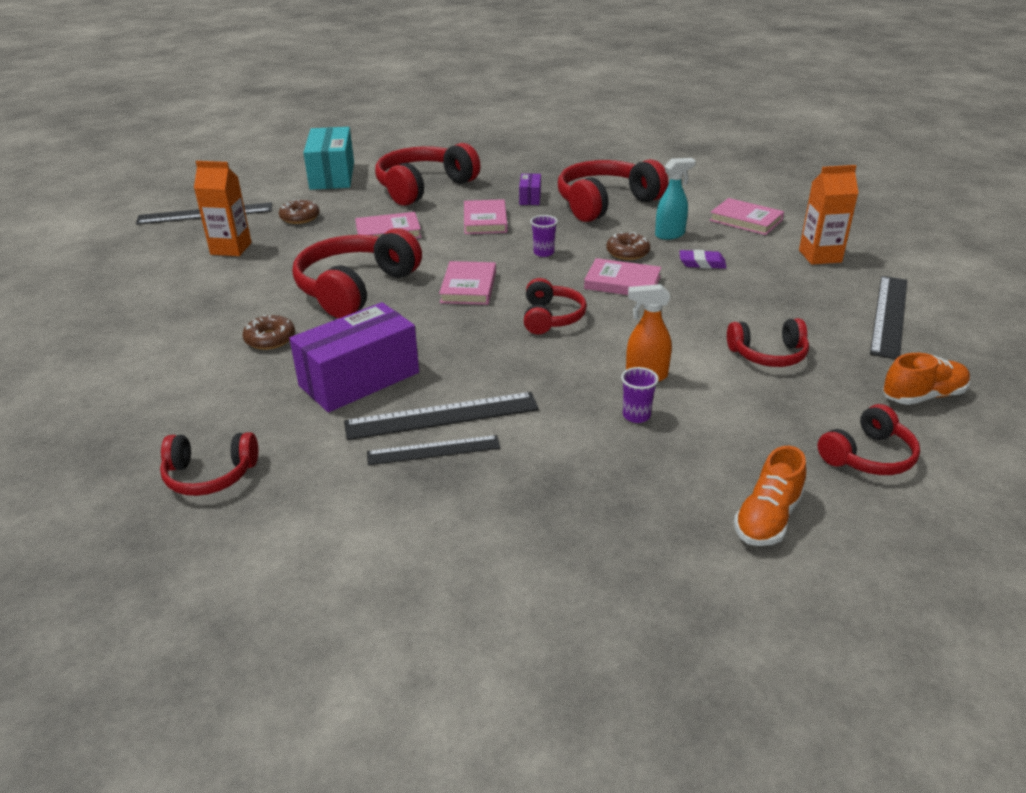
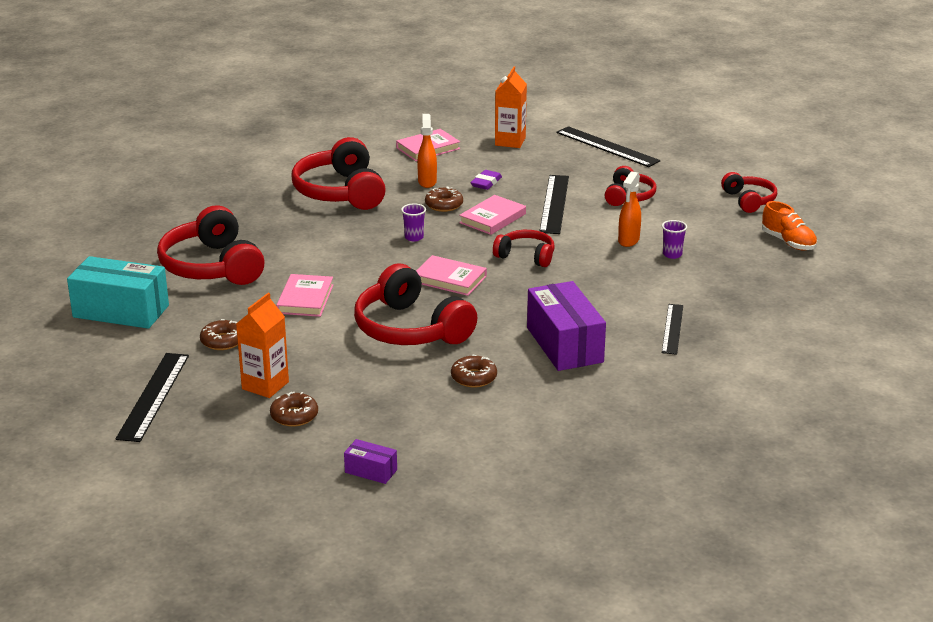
camera: 70 degrees left, 5 degrees down
(182, 270) = (294, 416): none -> brown donut
(210, 475) = (657, 416): red headphones -> none
(442, 416) = (634, 320): black ruler -> black ruler (554, 204)
(485, 221) = (324, 250): pink book -> none
(530, 198) = (294, 221): purple box -> purple box (371, 471)
(670, 235) = (427, 182): turquoise spray bottle -> orange spray bottle
(923, 396) = (701, 168): orange shoe -> none

